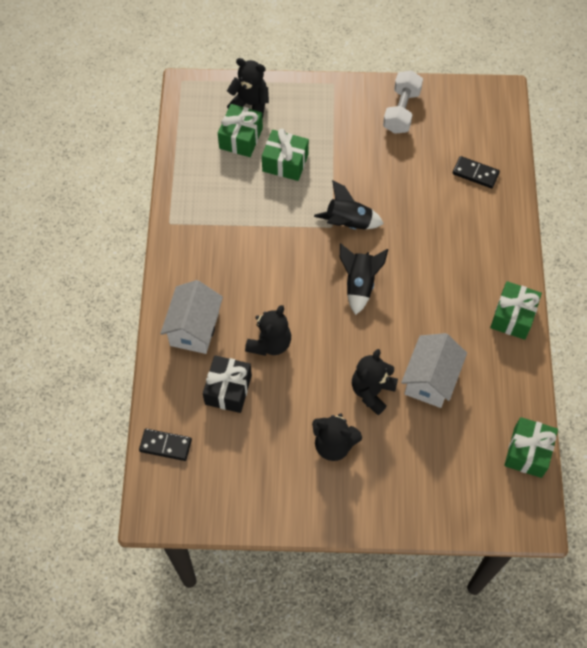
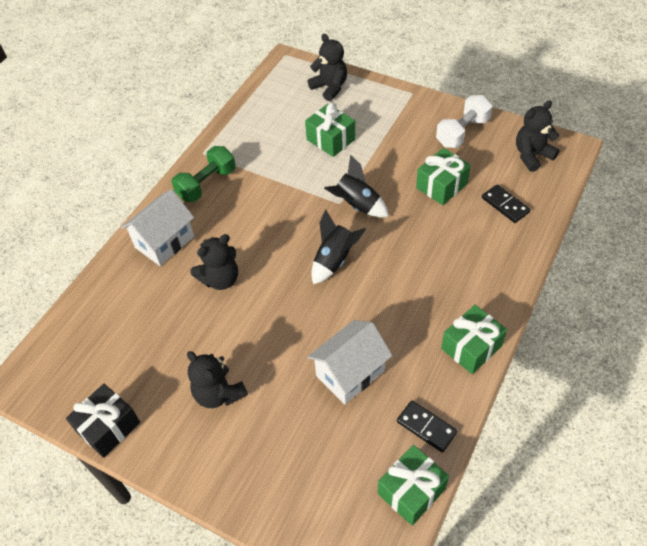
camera: 30 degrees right, 10 degrees down
(165, 445) = (72, 329): black domino -> black domino (426, 427)
(195, 254) = (206, 184): none -> green dumbbell
(228, 389) = (158, 304): black gift -> black gift (108, 427)
(241, 138) = (305, 109): green gift -> green gift (441, 186)
(372, 391) = (286, 360): black teddy bear -> black teddy bear (532, 155)

